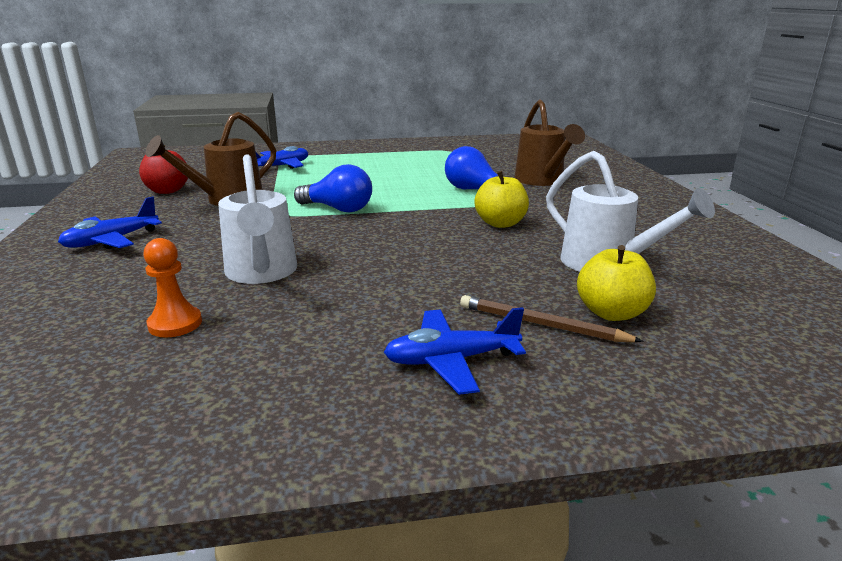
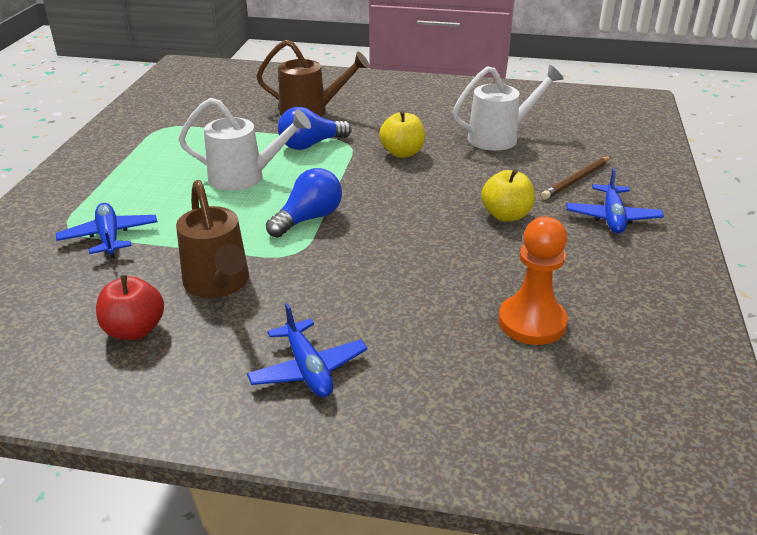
camera: 70 degrees left, 10 degrees up
(175, 324) = (532, 322): orange pawn -> orange pawn, size x1.59
(261, 273) = (449, 275): white watering can -> white watering can (244, 177)
(611, 313) = (568, 156): yellow apple -> yellow apple (506, 215)

